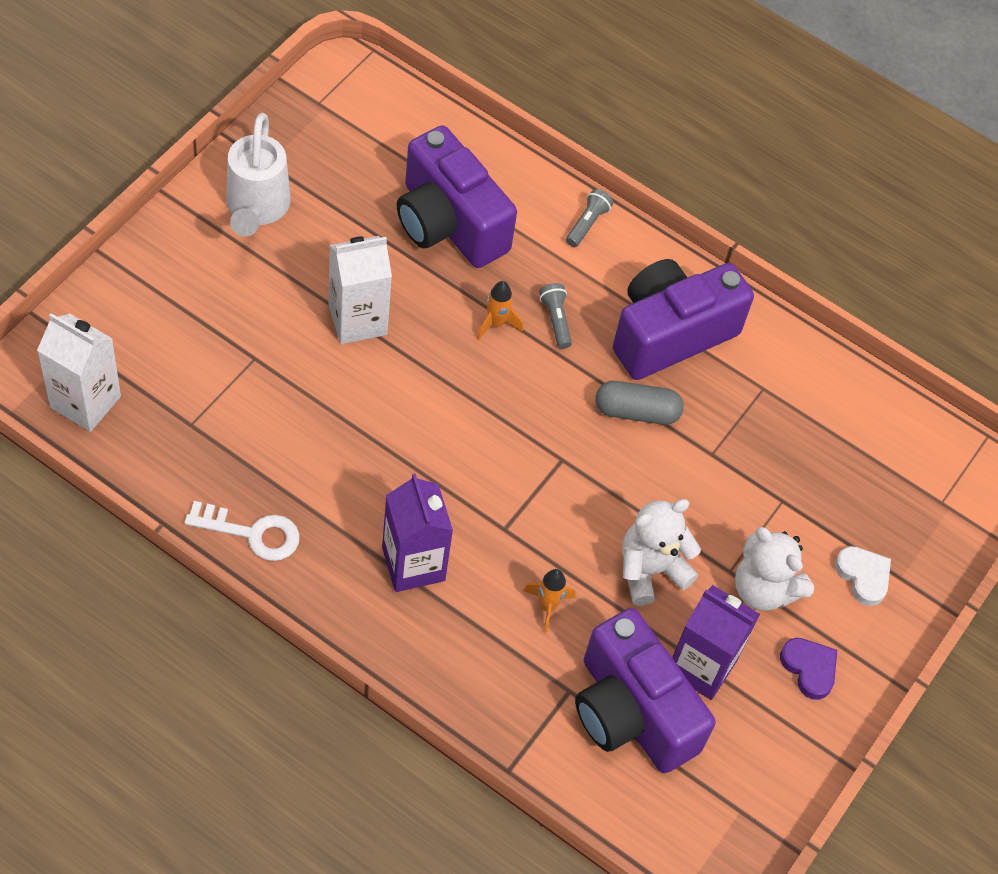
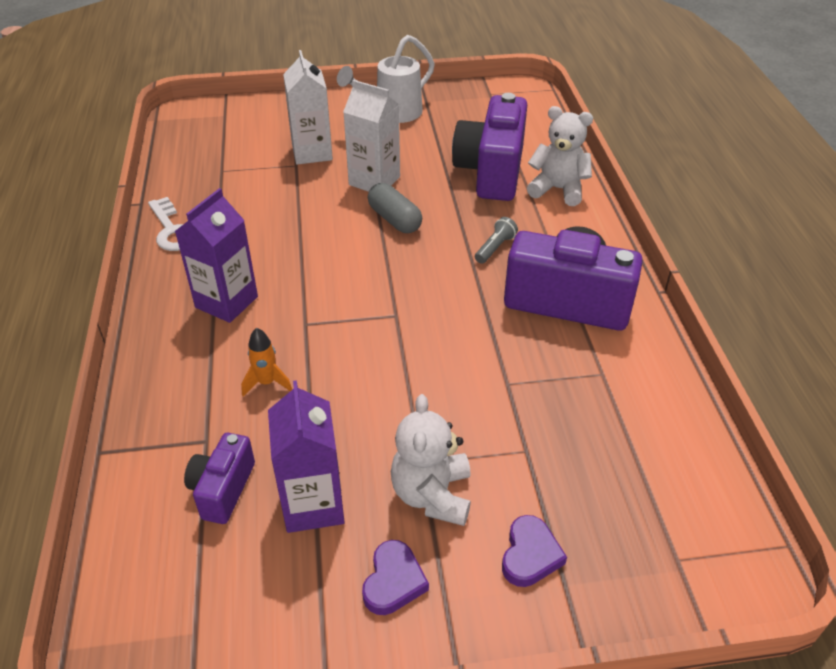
camera: 55 degrees right, 15 degrees down
(85, 402) = (191, 135): white carton -> white carton (312, 153)
(496, 323) = (453, 228): orange rocket -> none
(587, 224) = (584, 217): grey flashlight -> none
(631, 712) = (222, 489): purple camera -> purple camera, size x0.52
(636, 411) = (484, 324): grey capsule -> grey capsule (394, 219)
(650, 570) = (364, 416): white teddy bear -> white teddy bear (558, 189)
(863, 576) = (530, 555): white heart -> purple heart

